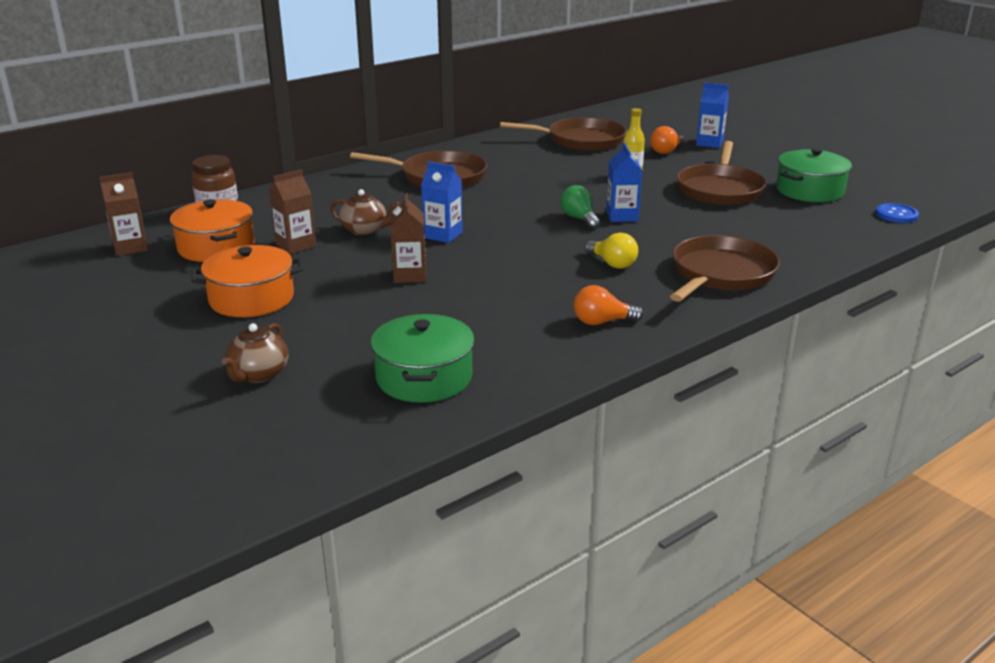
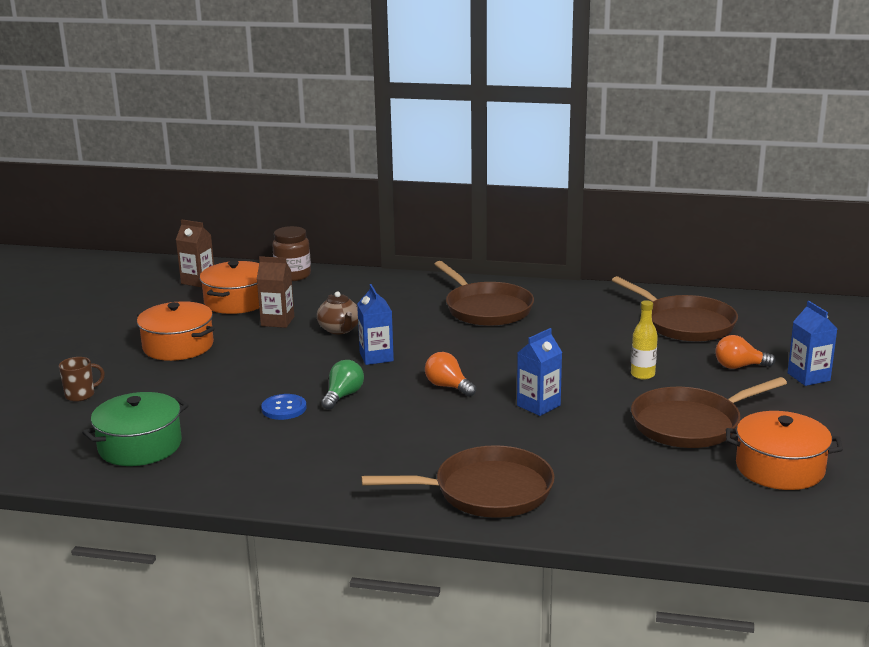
camera: 50 degrees right, 5 degrees down
(258, 374) = (81, 395): brown teapot -> brown mug
(410, 275) = (288, 376): brown carton -> none
(579, 219) = (500, 391): green light bulb -> green light bulb (343, 396)
(602, 322) = (314, 474): orange light bulb -> orange light bulb (448, 386)
(612, 264) = (430, 438): yellow light bulb -> none
(809, 191) = (780, 468): green pot -> orange pot
(896, 215) = (806, 535): blue button -> blue button (284, 408)

